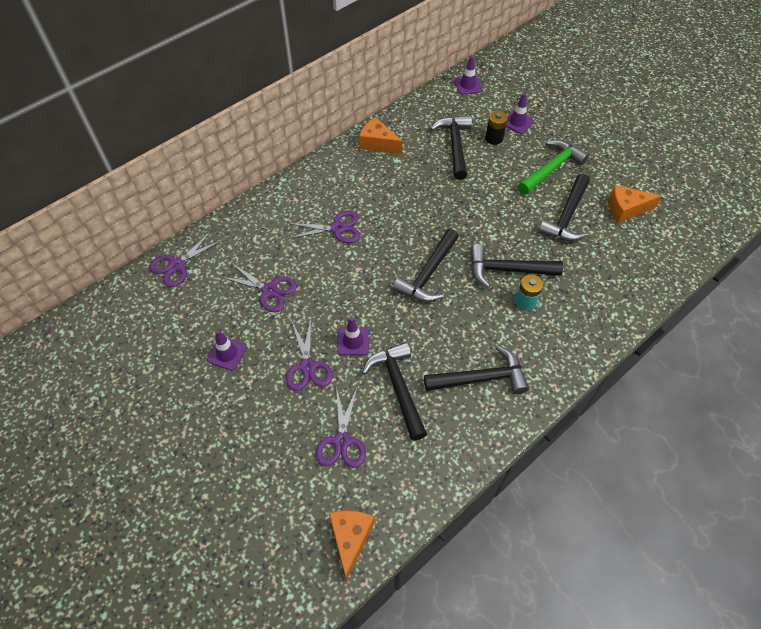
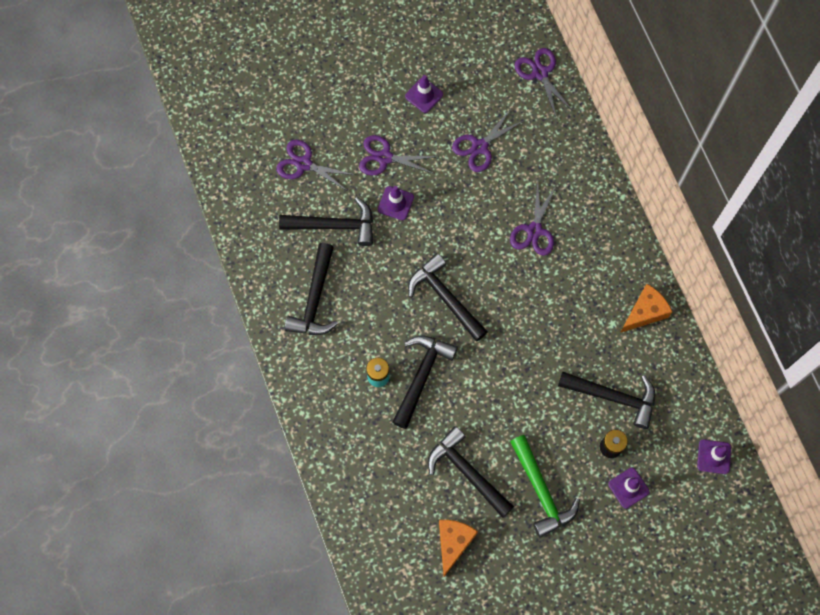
camera: 110 degrees right, 15 degrees up
(350, 538) = (223, 146): orange cheese -> none

